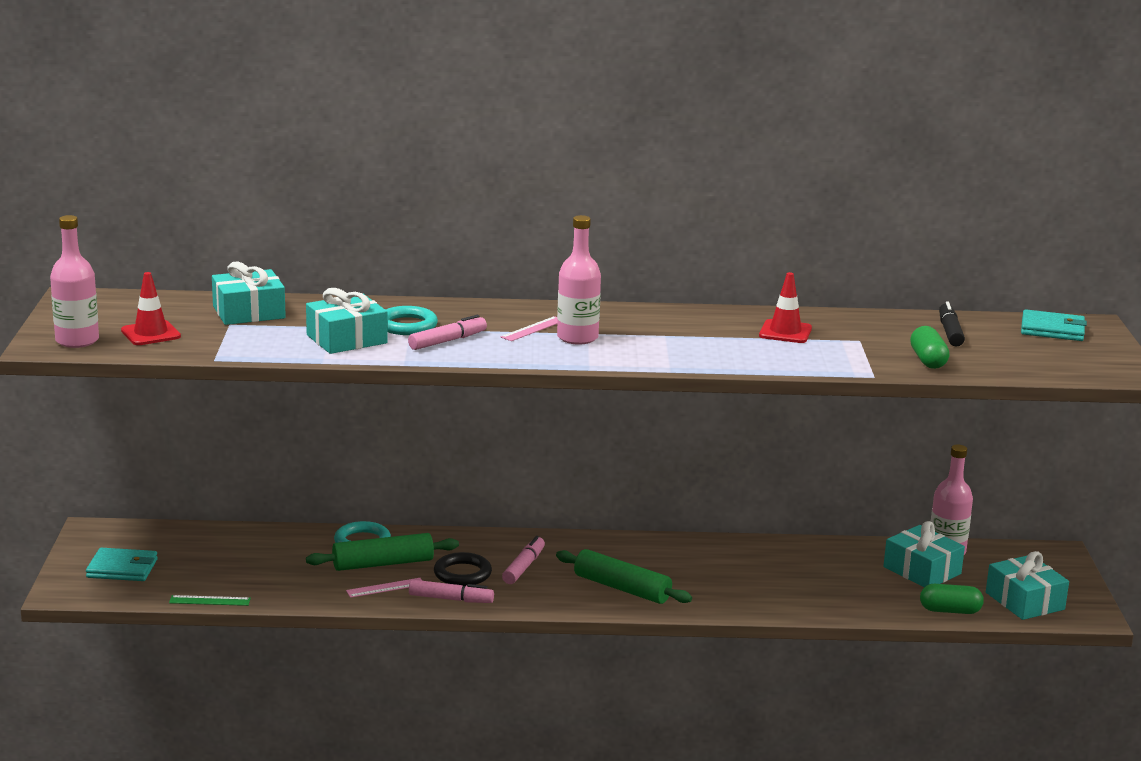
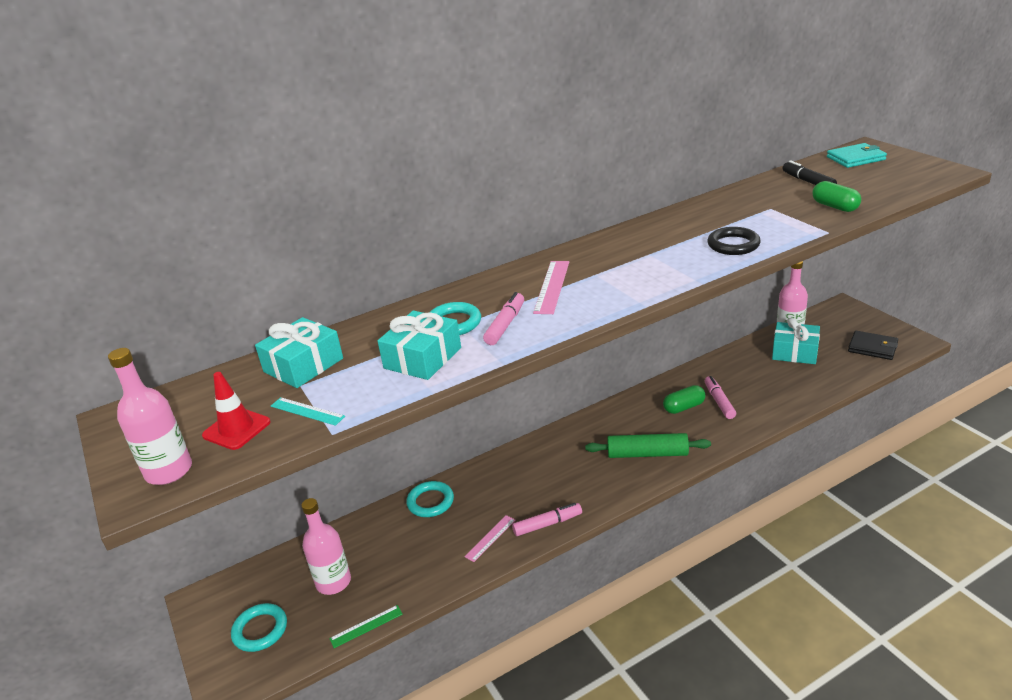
camera: 25 degrees left, 10 degrees up
(122, 568) = (260, 630): turquoise wallet -> turquoise ring
(214, 341) = (307, 411): none -> turquoise ruler
(383, 564) = (466, 515): green rolling pin -> none
(462, 574) = (531, 495): black ring -> black ring (733, 245)
(523, 567) = (565, 468): pink marker -> pink marker (719, 401)
(533, 329) = (552, 286): pink ruler -> pink ruler, size x1.51
(577, 337) = (594, 281): pink bottle -> pink bottle (333, 582)
(785, 332) = (718, 220): red traffic cone -> none
(950, 611) = (846, 374): green capsule -> green capsule (684, 407)
(1024, 601) = (872, 347): turquoise gift -> black wallet

